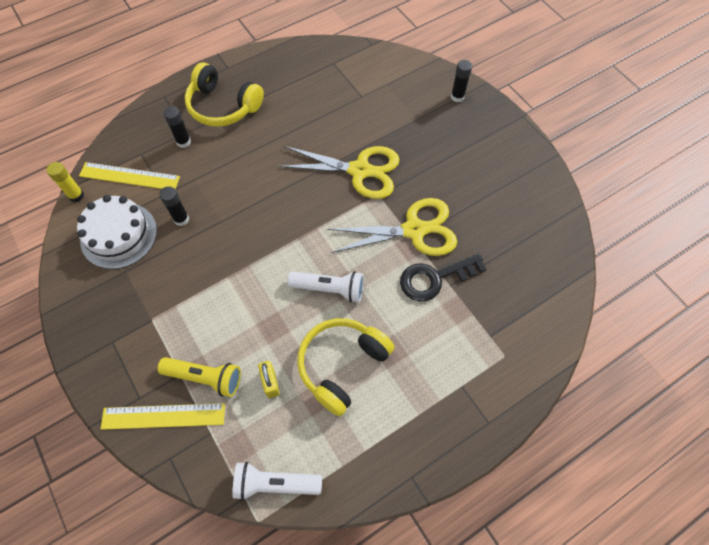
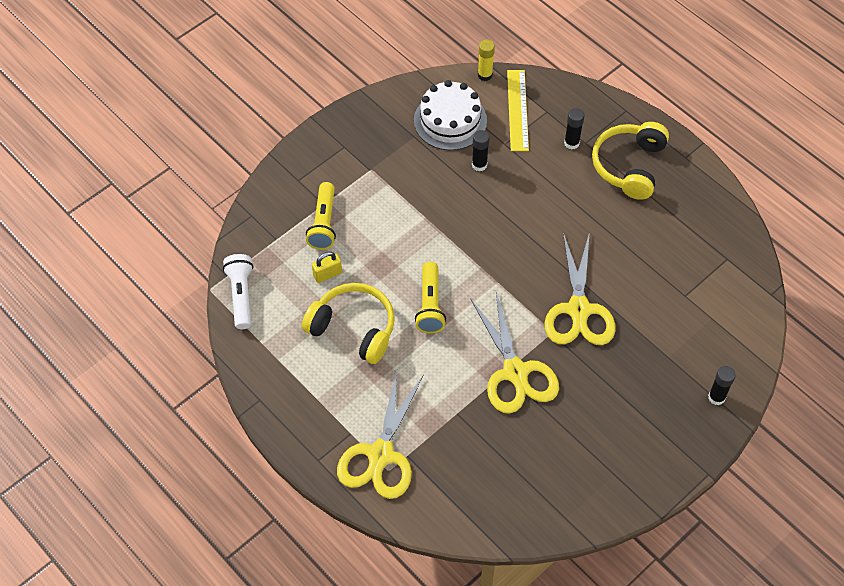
camera: 80 degrees right, 5 degrees down
(163, 416) = (285, 202): yellow ruler -> none
(329, 289) = (430, 305): white flashlight -> yellow flashlight
(435, 278) = (462, 398): black key -> none
(487, 360) = (381, 454): none -> yellow scissors

